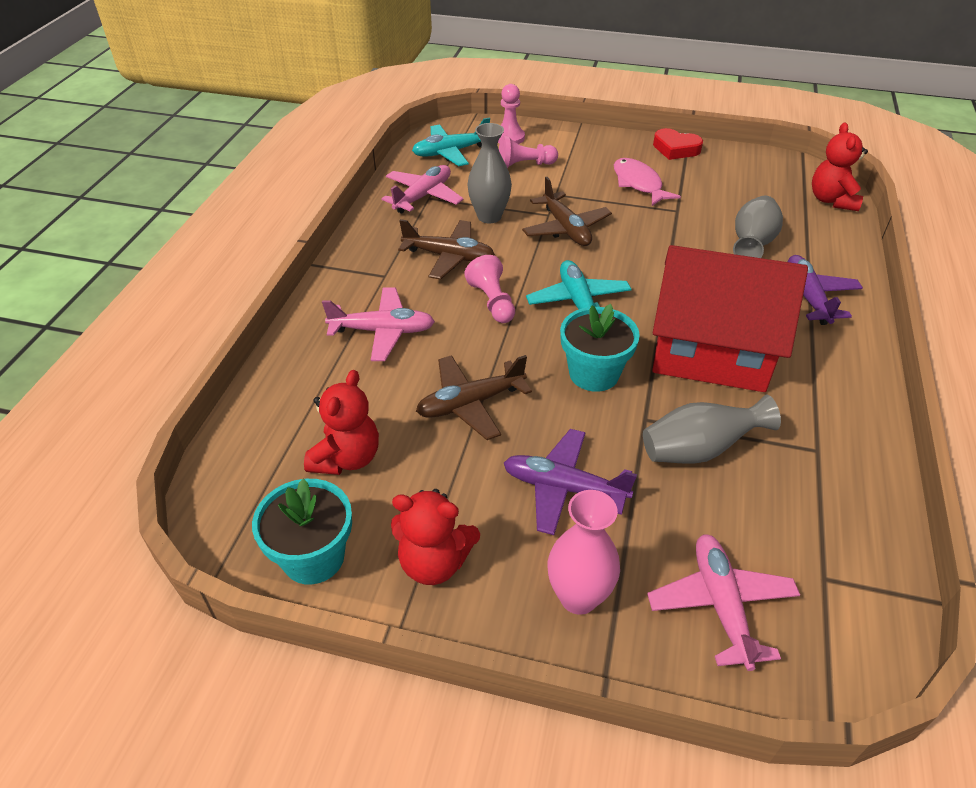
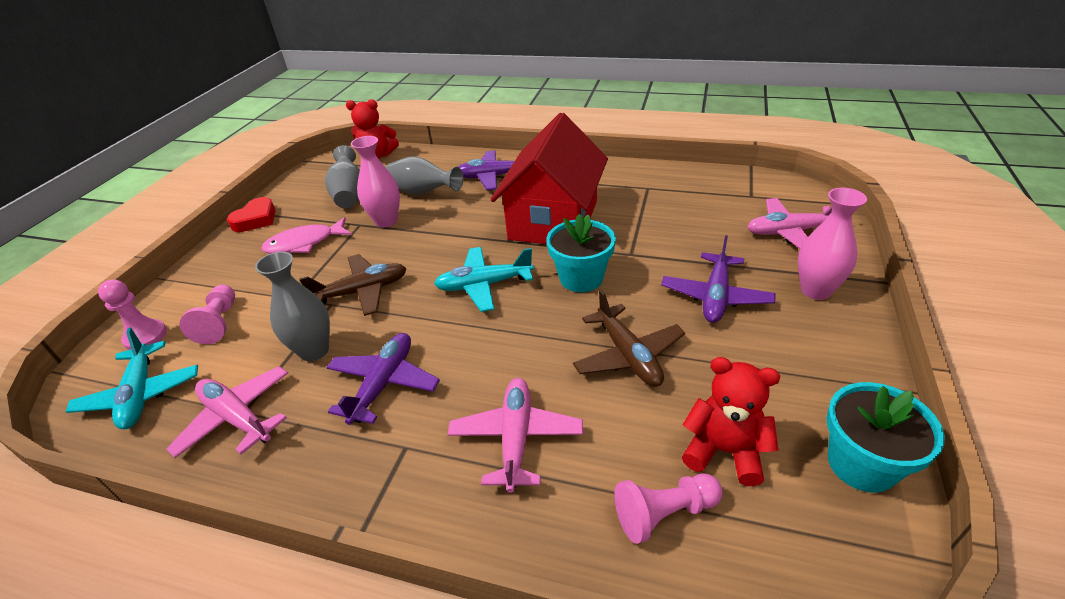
camera: 85 degrees left, 5 degrees down
(434, 562) = (823, 371): red teddy bear -> none
(449, 257) = (384, 384): brown plane -> purple plane
(492, 302) = (474, 344): pink pawn -> pink pawn (664, 513)
(686, 226) = (386, 221): none -> pink vase
(699, 450) = (658, 232): grey vase -> grey vase (350, 195)

